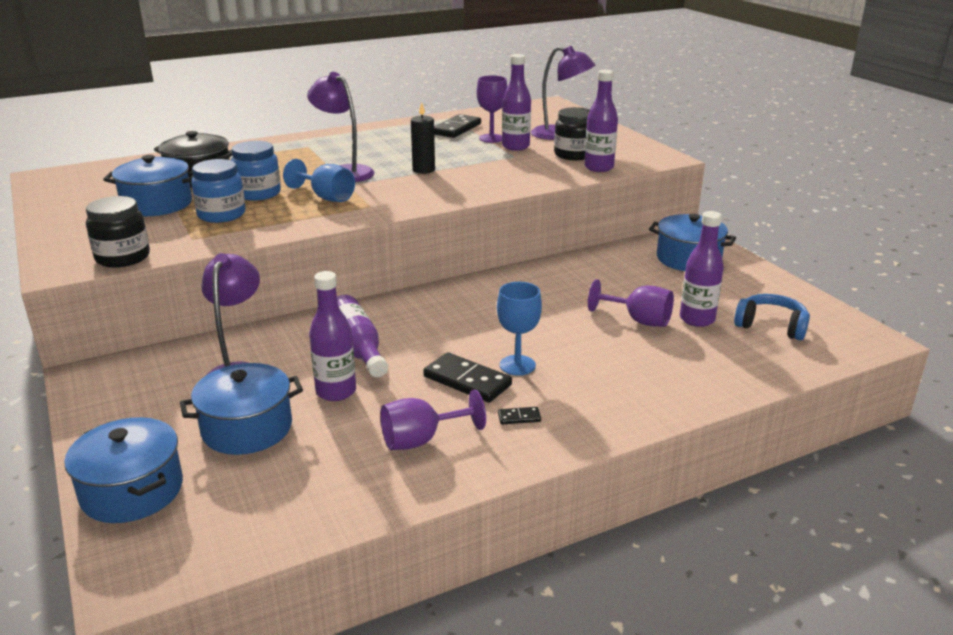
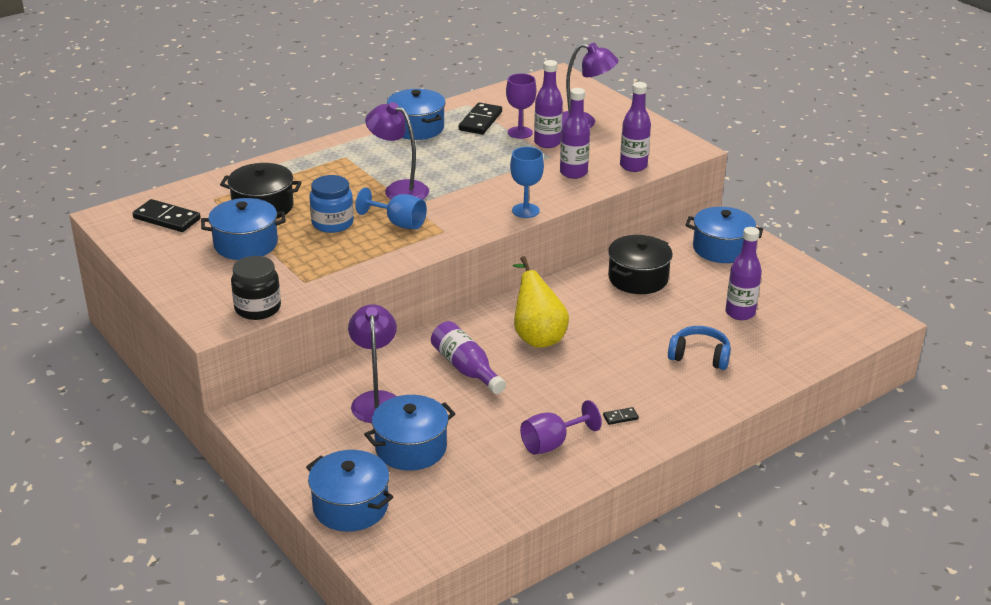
camera: 10 degrees left, 5 degrees up
(221, 215) = (314, 252): blue jar -> none
(336, 391) = (466, 409): purple bottle -> purple bottle (573, 173)
(391, 131) = (416, 128): none -> blue pot
(423, 170) = (472, 181): black candle -> none
(452, 324) = (537, 336): none -> yellow pear
(467, 381) = (569, 389): black domino -> black domino (167, 218)
(517, 365) = (604, 371): blue goblet -> blue goblet (525, 210)
(574, 155) = (605, 150): black jar -> none
(587, 279) = (638, 278): none -> black pot
(639, 320) = (692, 318): purple goblet -> none
(771, 326) = (801, 314): blue headphones -> blue headphones (699, 356)

